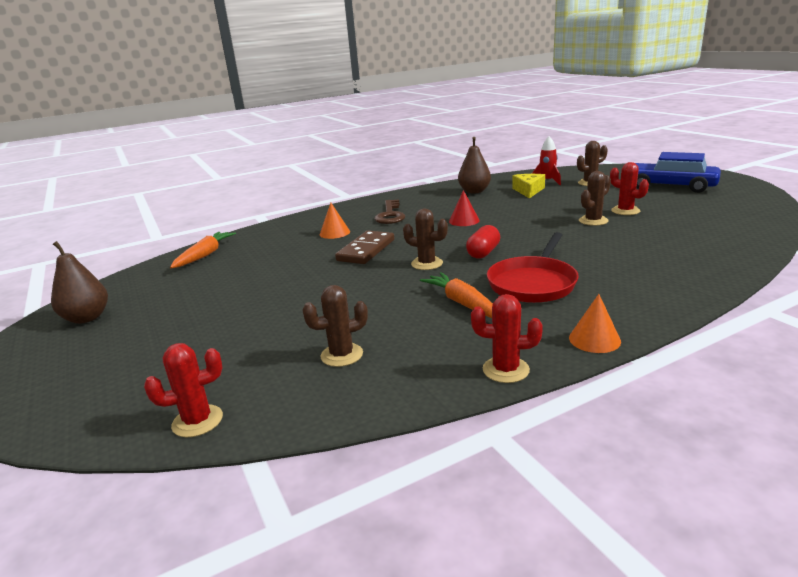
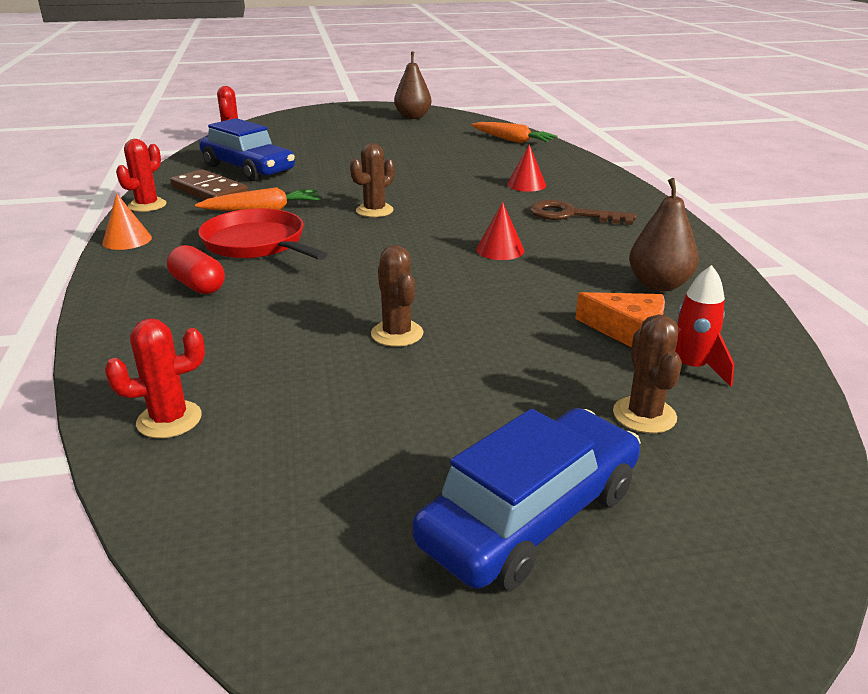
camera: 105 degrees right, 5 degrees up
(334, 233) = (526, 185): orange cone -> red cone
(342, 355) = (248, 169): brown cactus -> blue car
(366, 250) = (449, 192): brown domino -> brown domino (209, 191)
(483, 253) = (369, 239): red capsule -> red capsule (198, 286)
(528, 191) = (627, 331): yellow cheese -> orange cheese
(625, 211) = (413, 380): red cactus -> red cactus (169, 420)

